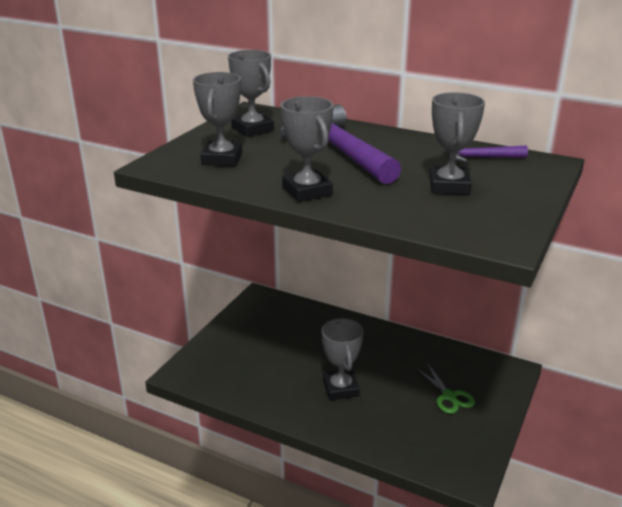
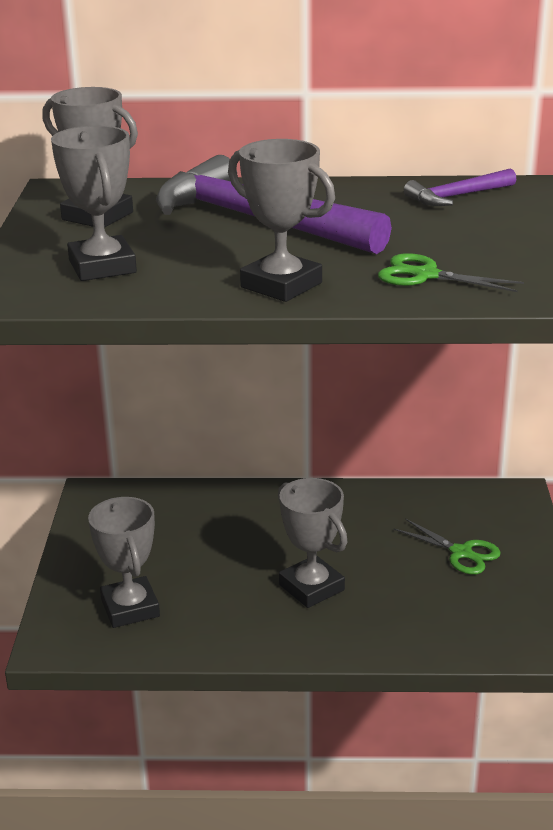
camera: 25 degrees left, 0 degrees up
(401, 204) = (425, 275): none -> green scissors
(449, 186) = (459, 239): grey trophy -> grey trophy (130, 608)

